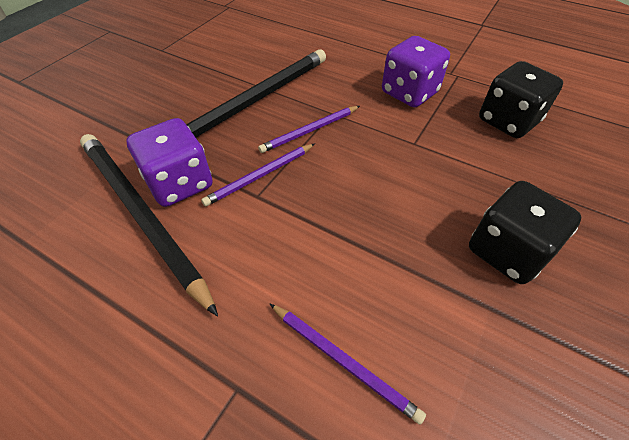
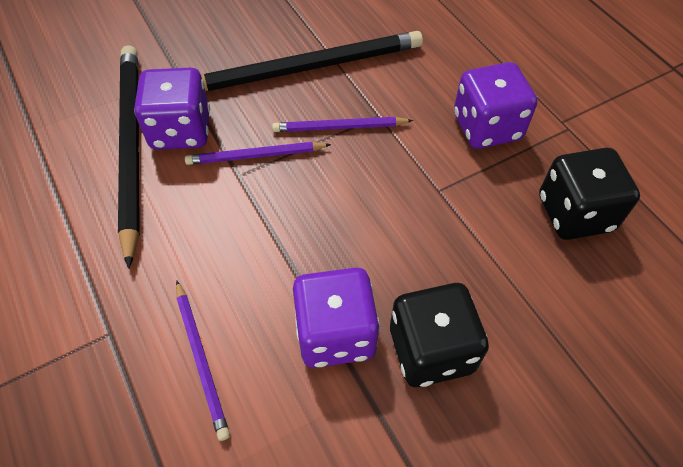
camera: 30 degrees right, 5 degrees up
(432, 276) = (335, 333): none -> purple dice

